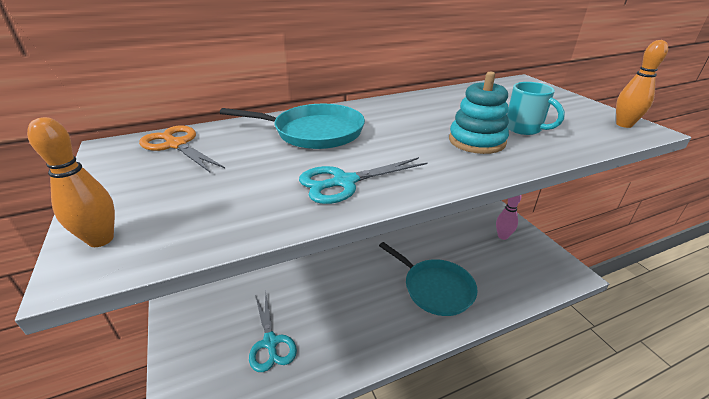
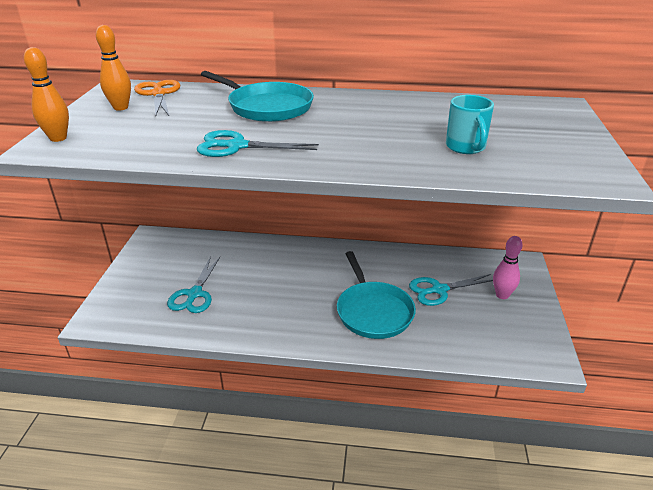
camera: 30 degrees right, 0 degrees up
(462, 249) = (439, 290): none -> turquoise scissors
(476, 141) = (396, 146): turquoise stacking toy -> none
(624, 124) = (594, 170): orange bowling pin -> orange bowling pin (121, 107)

